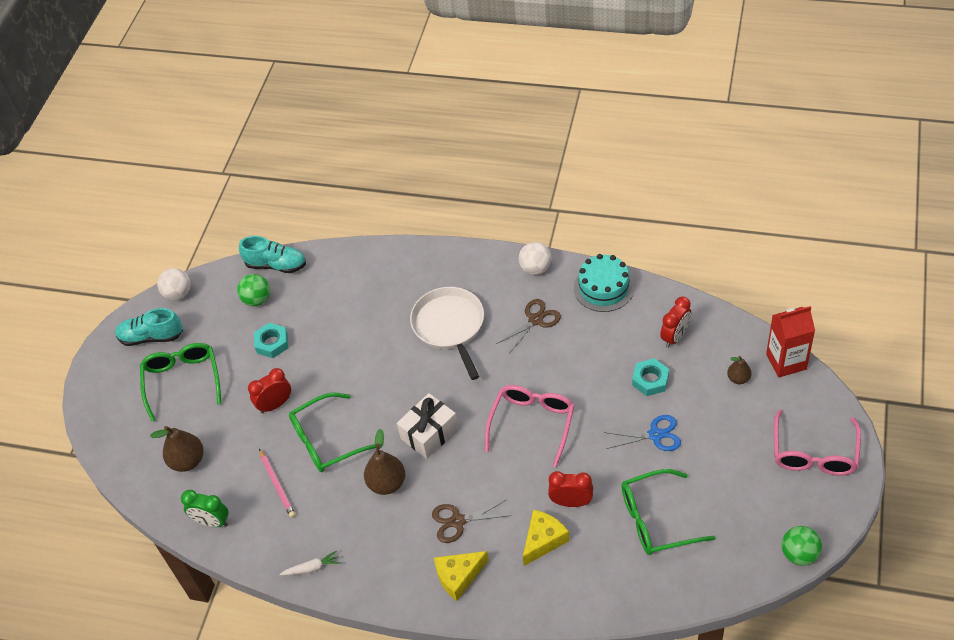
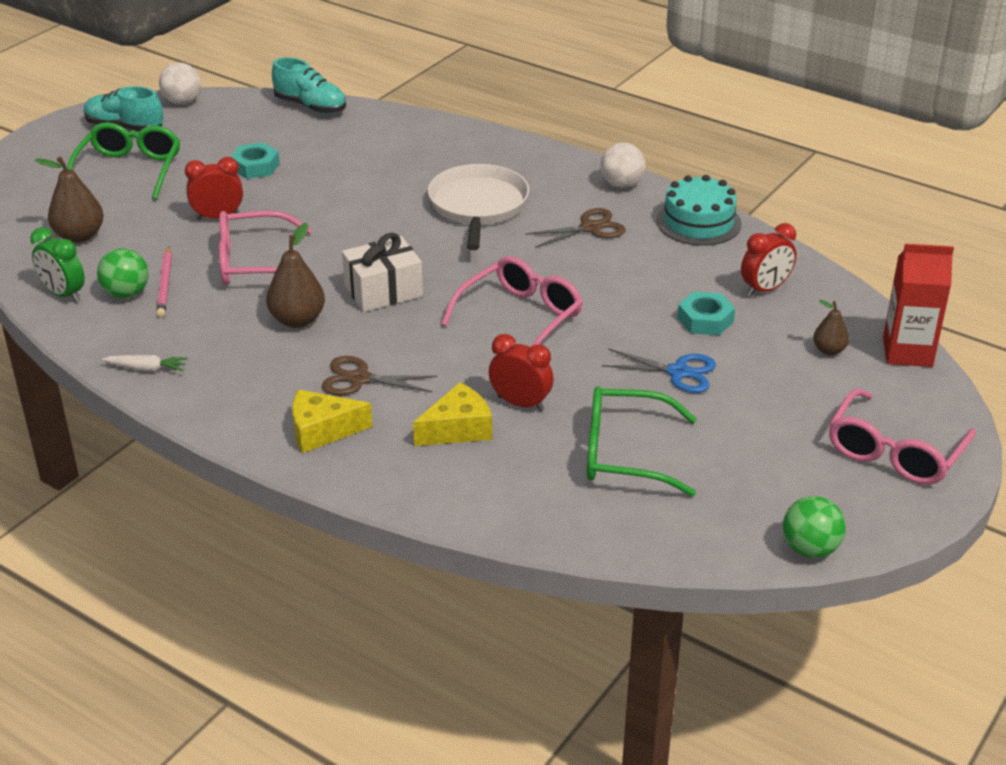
camera: 15 degrees right, 15 degrees down
(257, 300) = (267, 128): green ball -> green ball (126, 294)
(327, 440) = (255, 263): green glasses -> pink glasses

